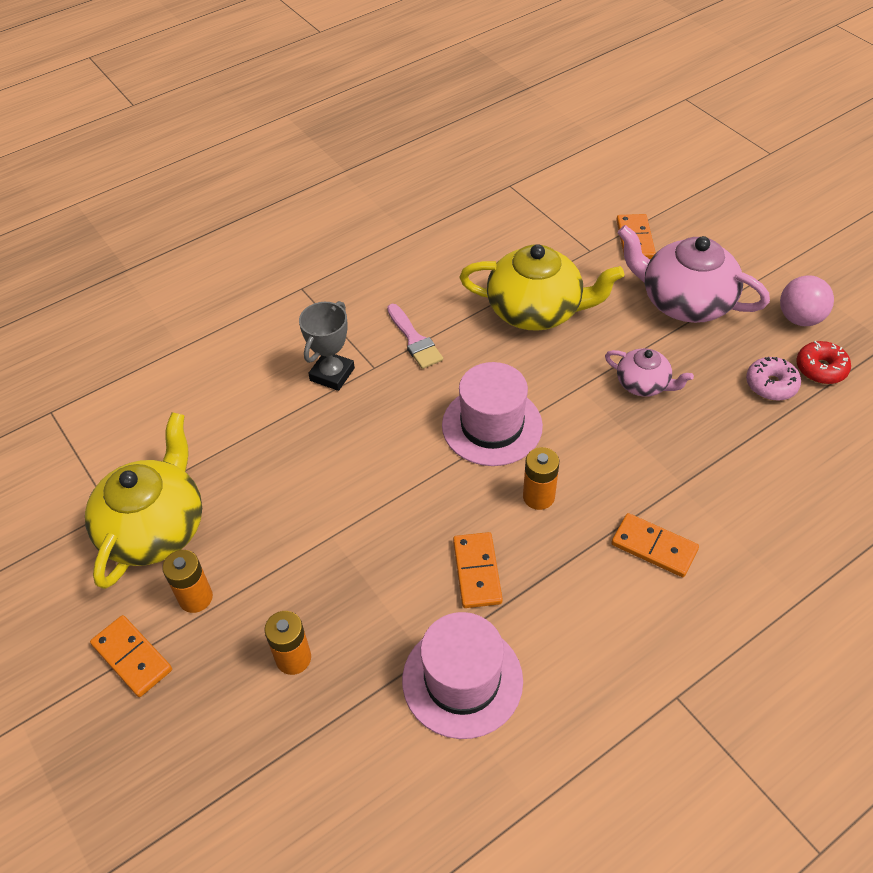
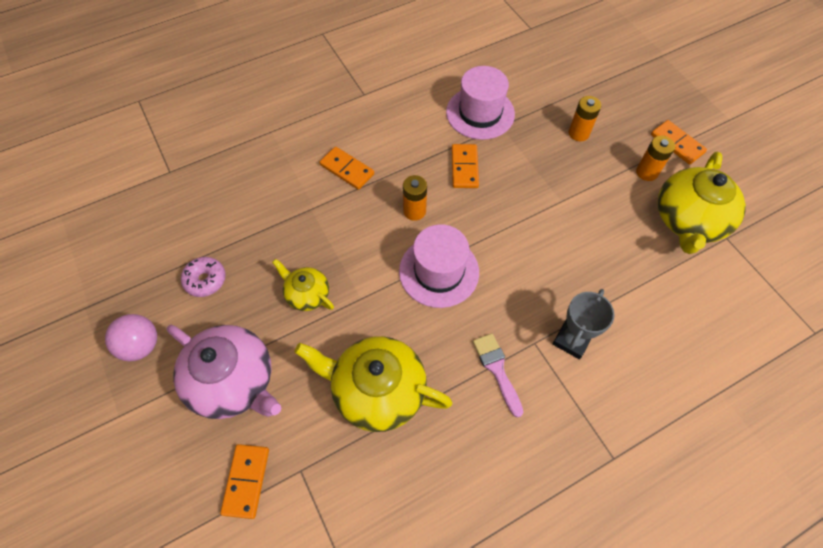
camera: 175 degrees left, 10 degrees up
(643, 384) = (307, 294): pink teapot -> yellow teapot
(820, 369) = (157, 290): red donut -> none

